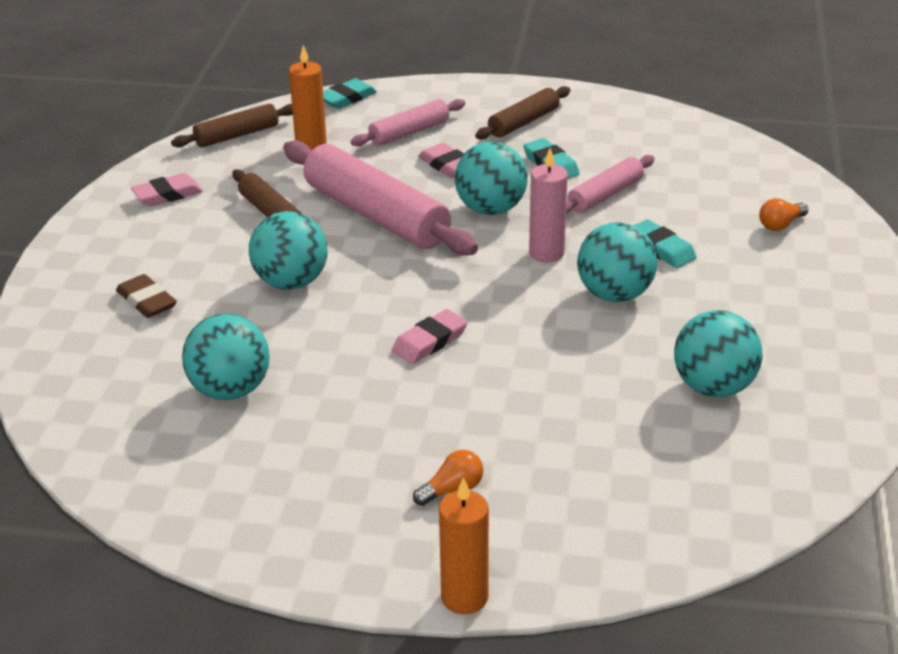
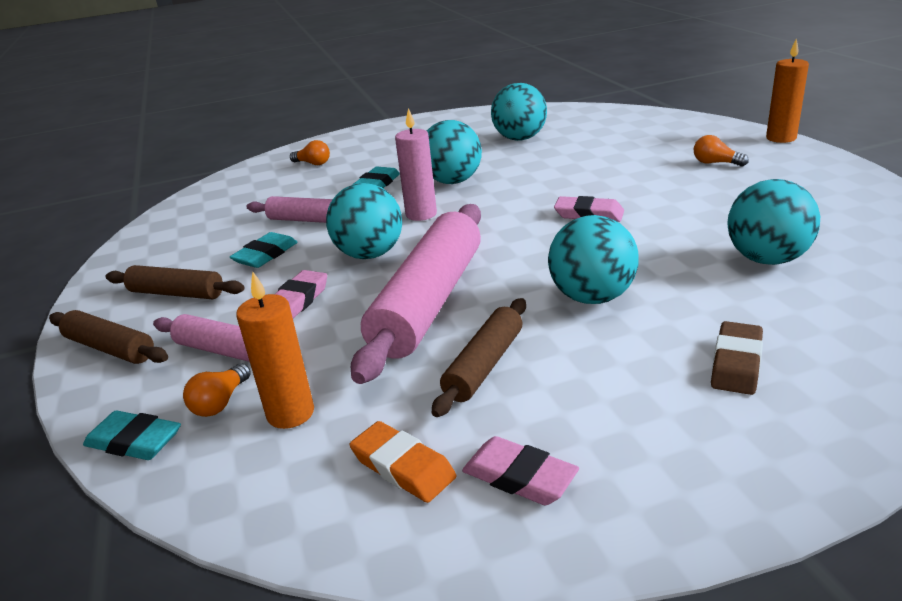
camera: 115 degrees left, 5 degrees down
(220, 166) = (403, 467): none -> orange eraser
(237, 135) = (299, 499): brown rolling pin -> brown rolling pin (110, 348)
(351, 124) = (221, 402): none -> orange light bulb

